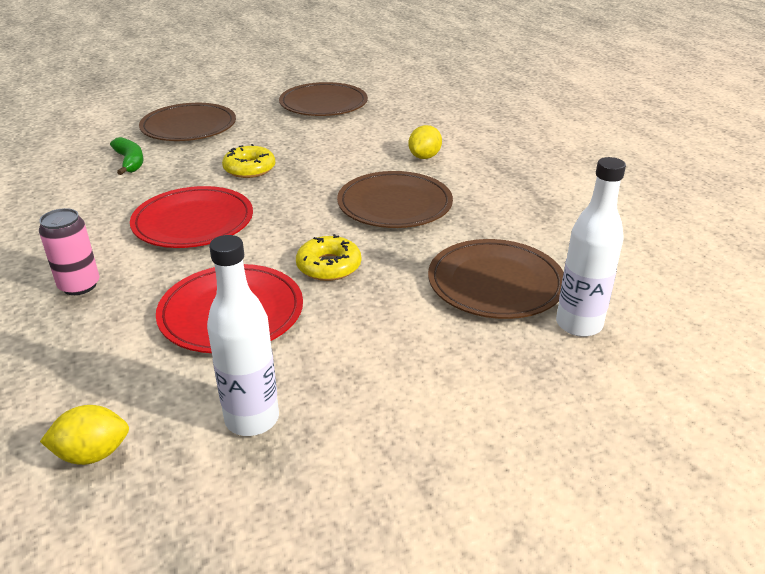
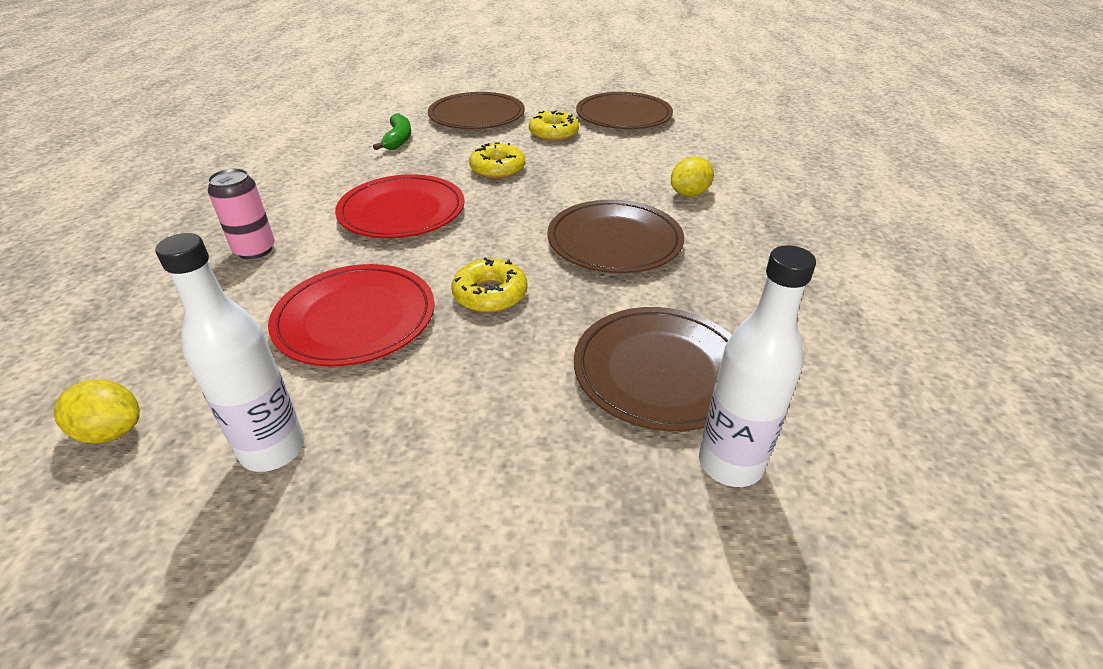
camera: 25 degrees right, 5 degrees up
(274, 129) = (553, 133): none -> yellow donut

